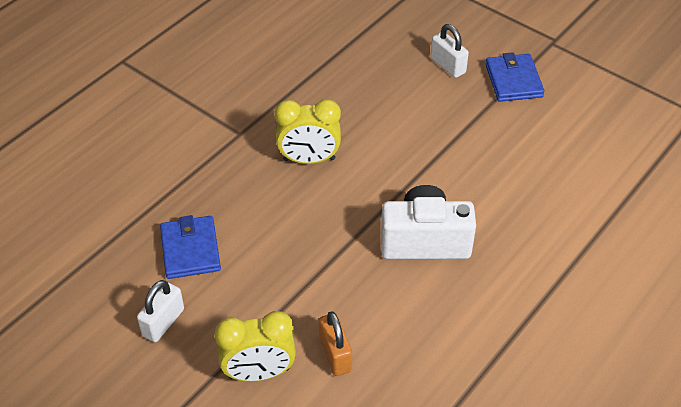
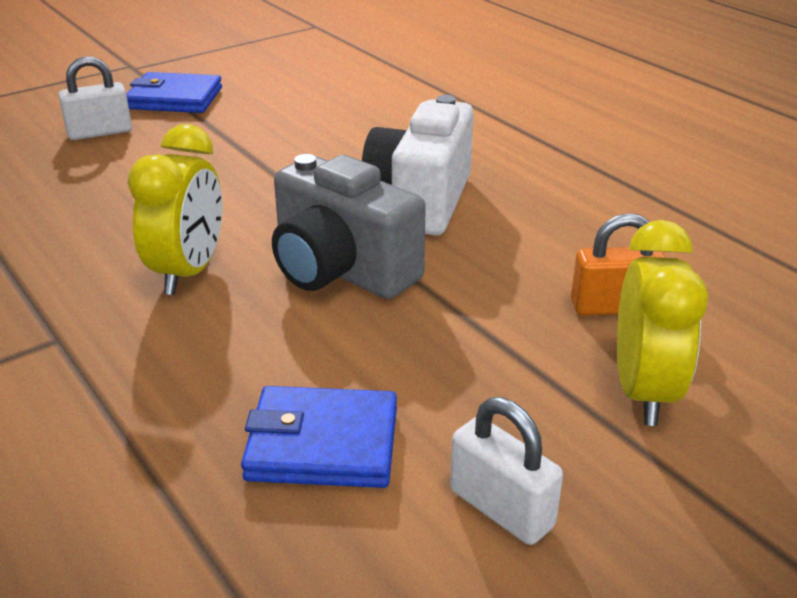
camera: 75 degrees left, 15 degrees down
(331, 221) = (341, 271): none -> grey camera

